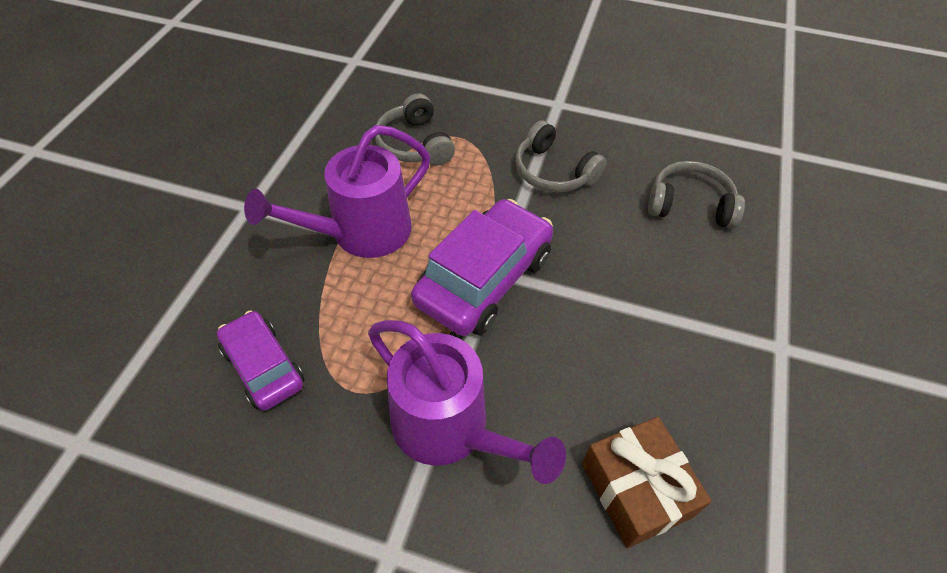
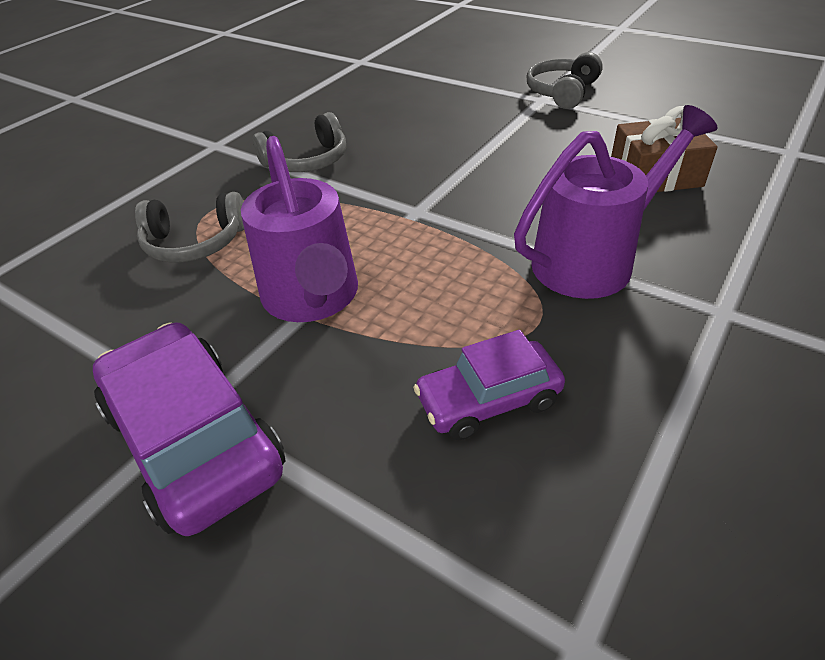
camera: 70 degrees left, 10 degrees down
(484, 279) = (423, 218): purple car -> purple car (194, 440)
(690, 205) = (390, 106): grey headphones -> grey headphones (562, 92)

